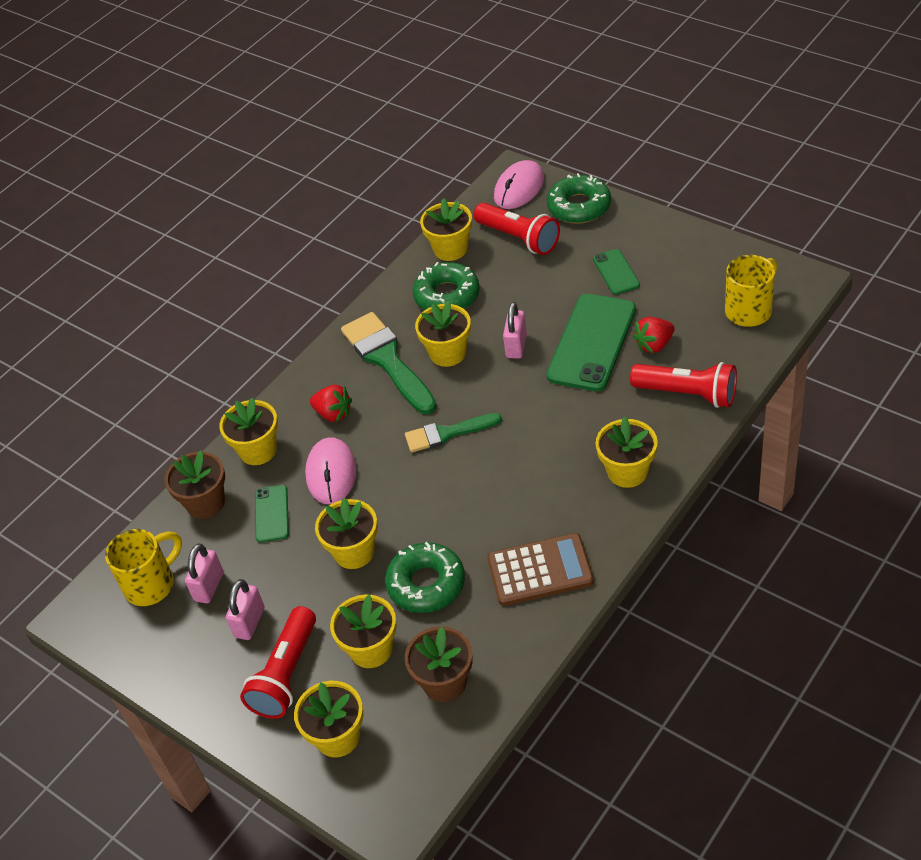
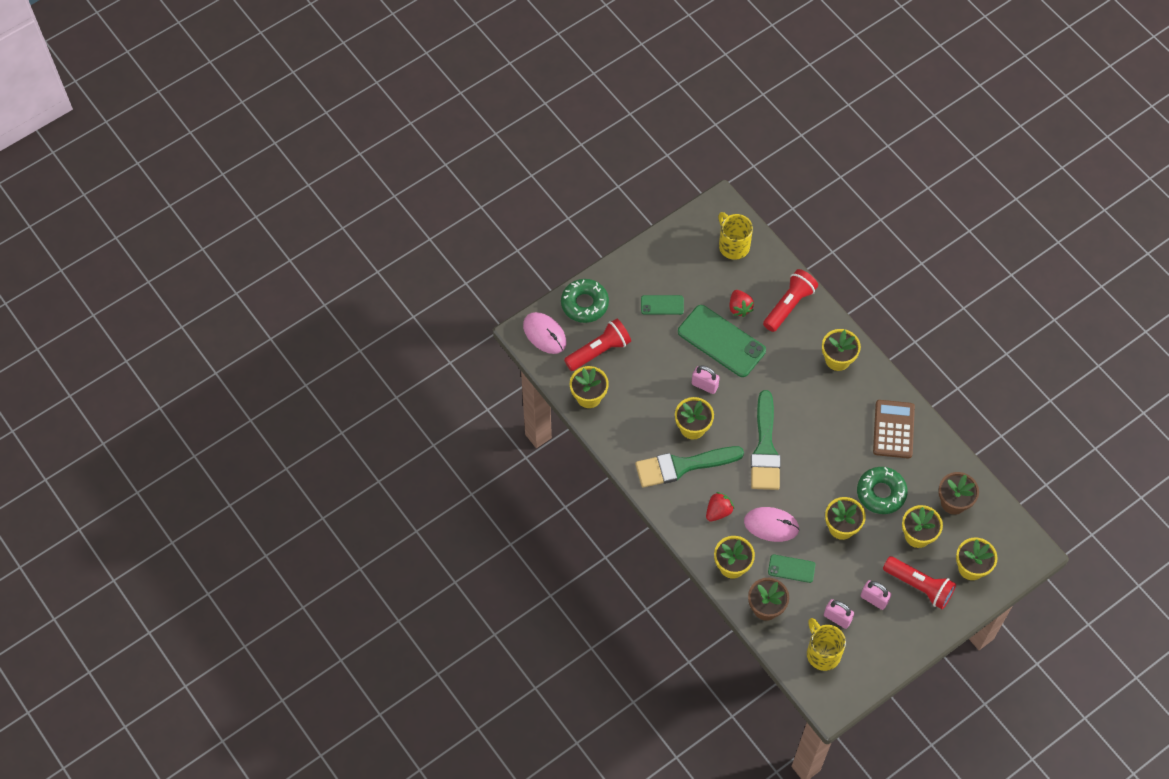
camera: 80 degrees left, 15 degrees up
(447, 296) = (636, 412): green donut -> none
(447, 433) = (765, 448): green brush -> green brush, size x1.63

